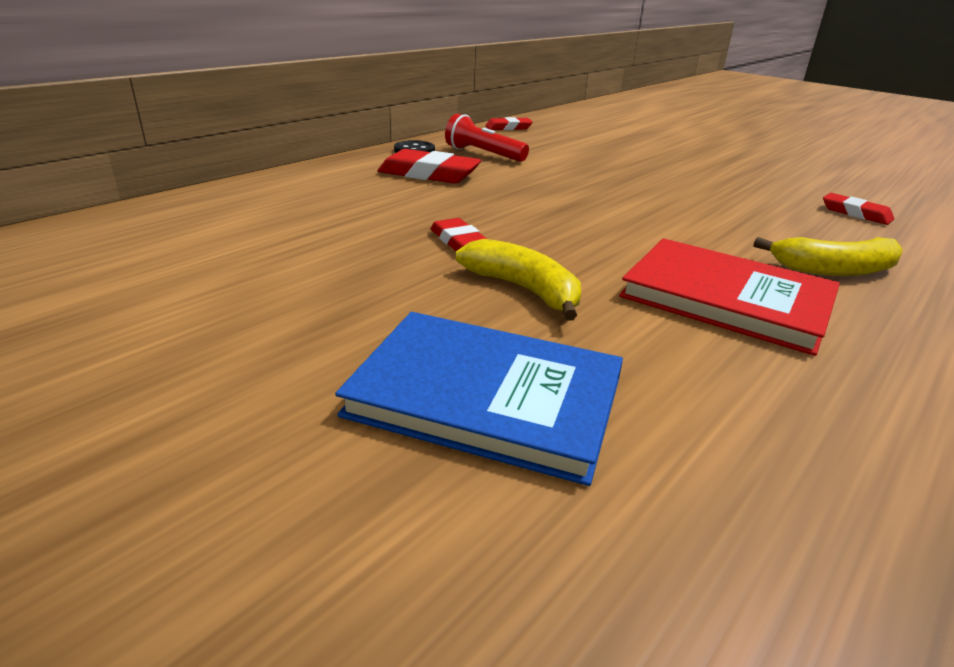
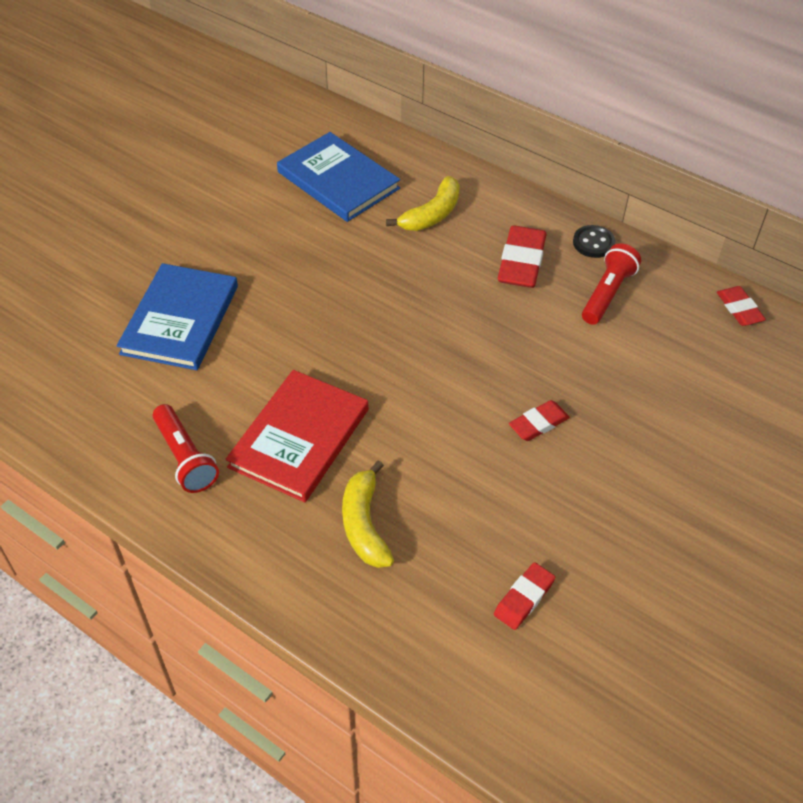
camera: 85 degrees right, 20 degrees up
(205, 242) = (338, 180): none -> blue book
(458, 241) = (369, 294): red eraser -> red eraser (538, 423)
(523, 289) = (297, 331): yellow banana -> yellow banana (432, 214)
(822, 396) = (185, 458): none -> red flashlight

